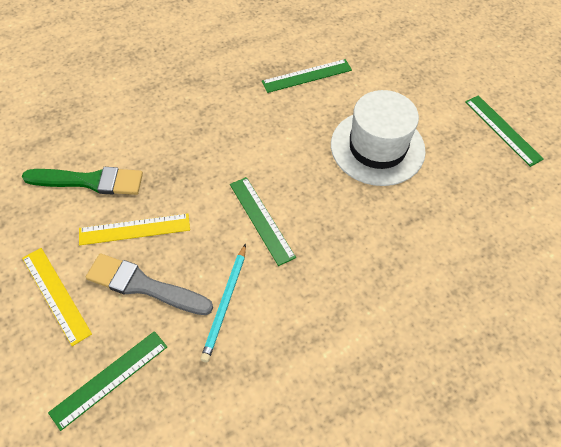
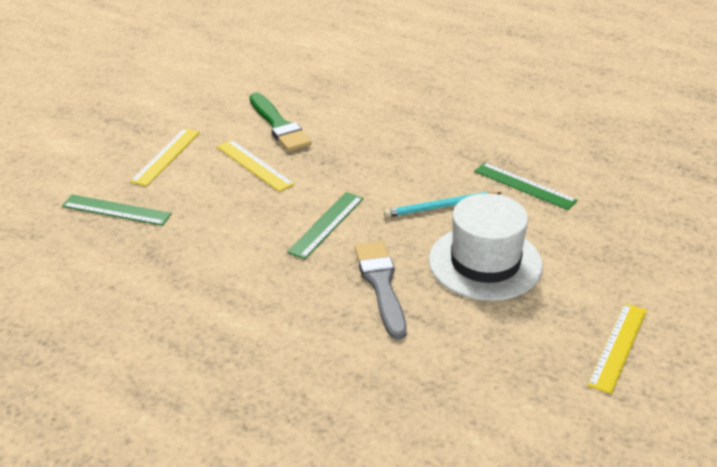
camera: 60 degrees right, 20 degrees down
(144, 286) = (207, 192): grey brush -> grey brush (381, 285)
(225, 304) = (225, 238): turquoise pencil -> turquoise pencil (440, 207)
(503, 130) = (618, 347): green ruler -> yellow ruler

